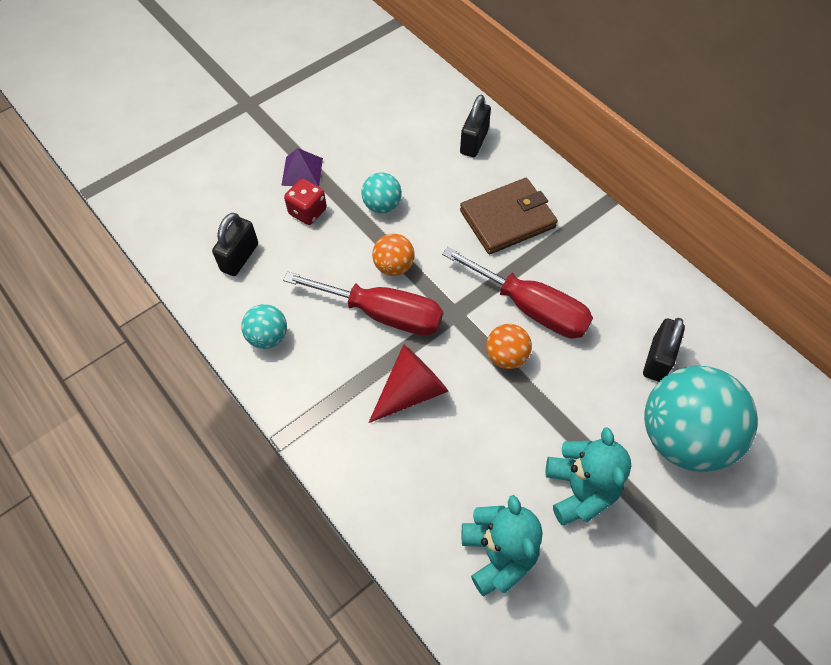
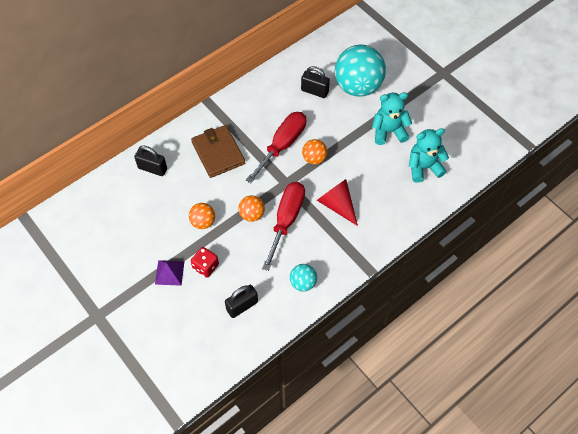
camera: 90 degrees left, 0 degrees up
(240, 257) = (242, 306): black padlock -> black padlock turned 60 degrees counterclockwise
(382, 205) = (203, 222): turquoise ball -> orange ball

